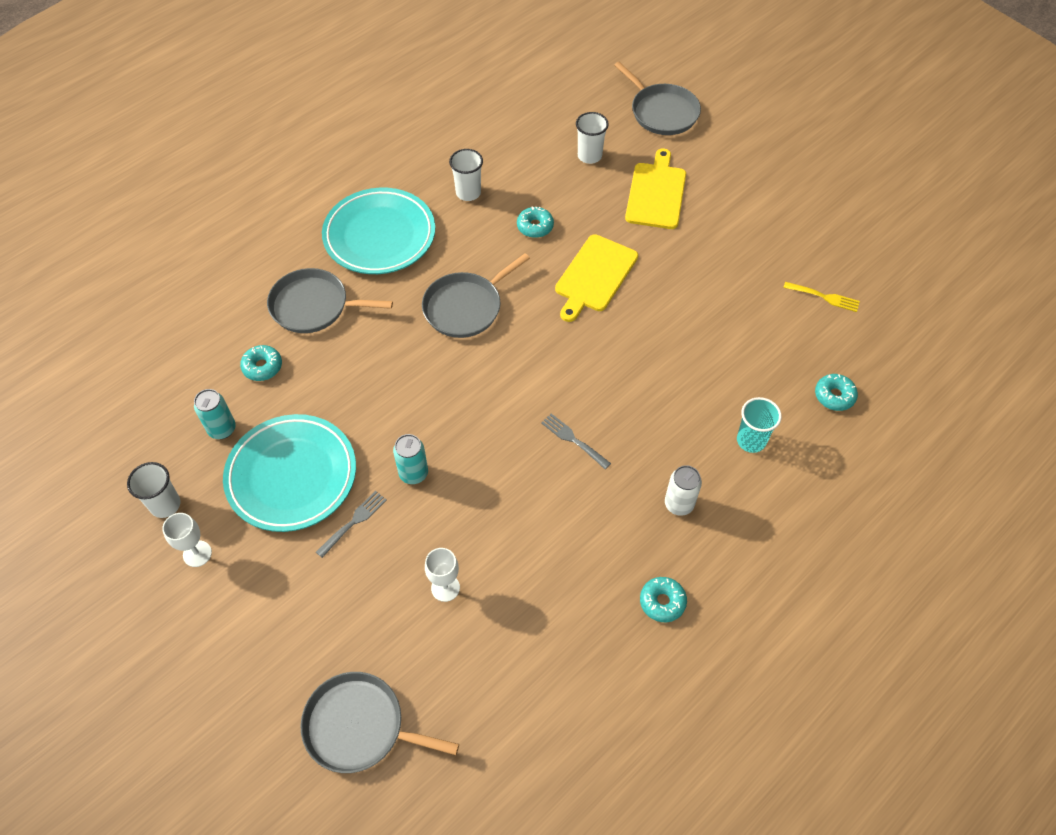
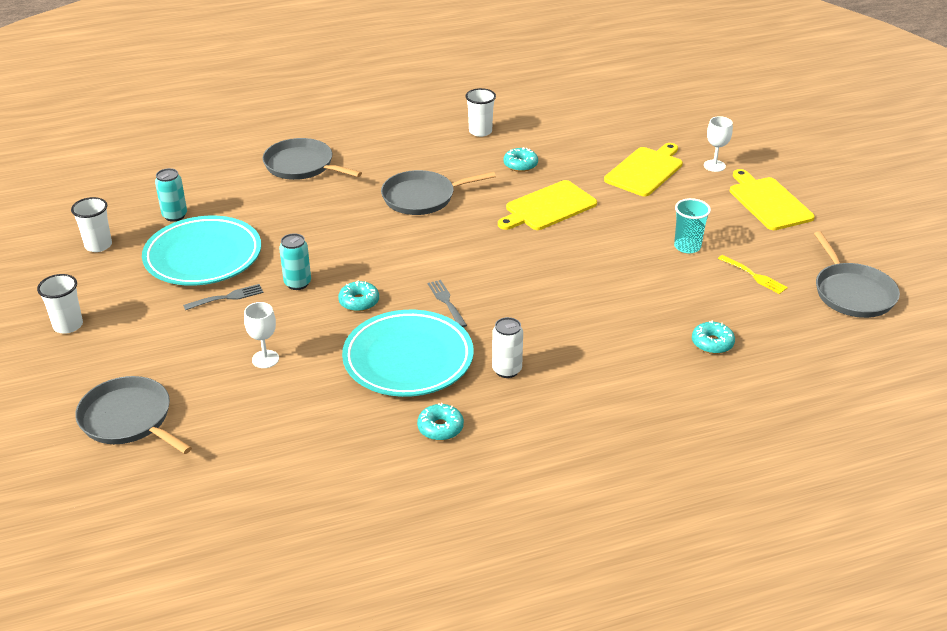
camera: 25 degrees right, 20 degrees down
(197, 554) = (97, 279): white goblet -> white goblet (714, 166)
(262, 367) = (234, 189): turquoise donut -> turquoise donut (359, 302)
(379, 236) = (387, 139): turquoise plate -> turquoise plate (408, 359)
(589, 156) = (603, 134): white cup -> white cup (68, 325)
(662, 112) = (691, 122): grey pan -> grey pan (852, 293)
(751, 440) = (607, 349): turquoise cup -> turquoise cup (687, 246)
(786, 197) = (768, 202): none -> yellow cutting board

